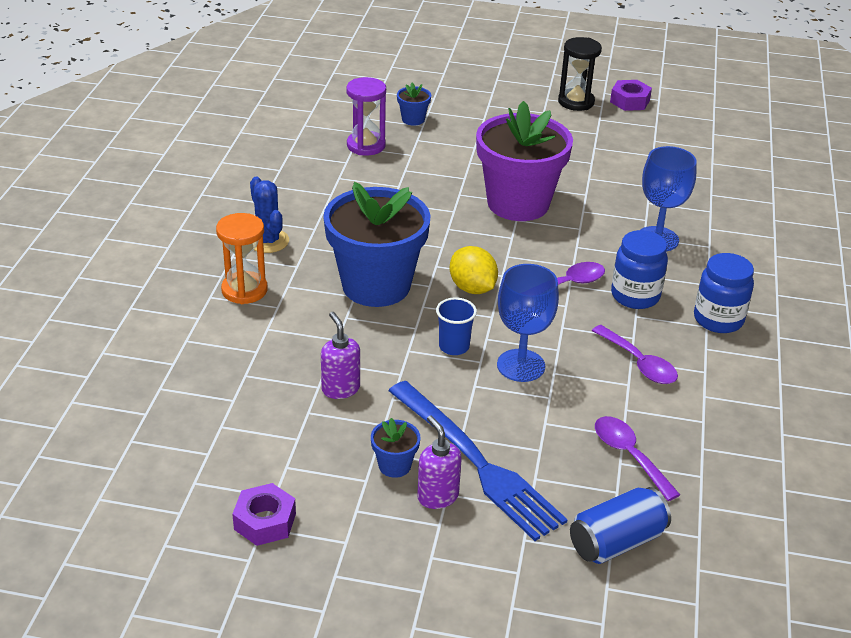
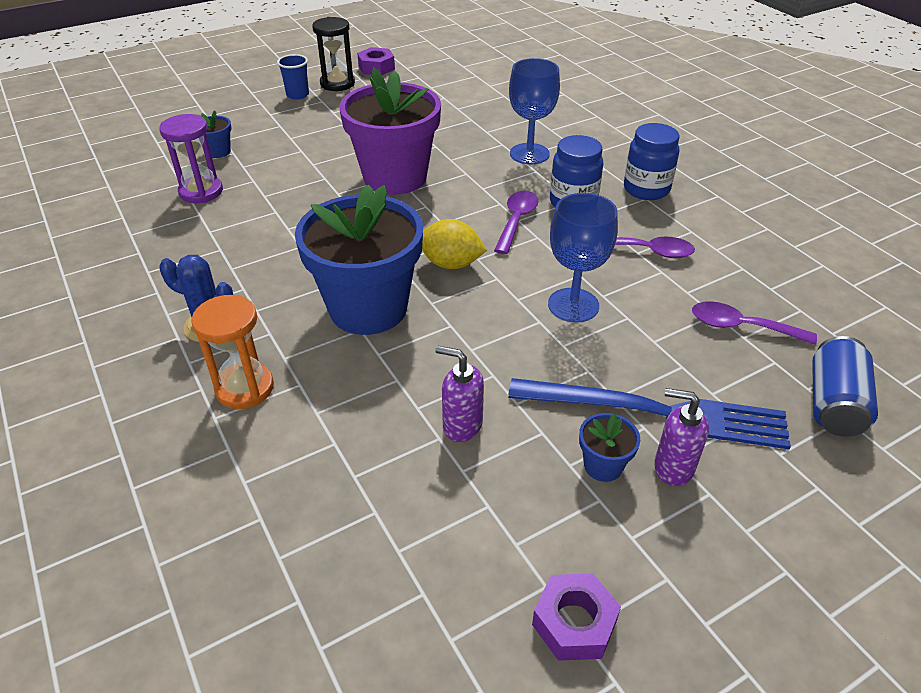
camera: 40 degrees left, 5 degrees up
(454, 347) = (503, 322): blue cup -> blue cup (297, 95)

